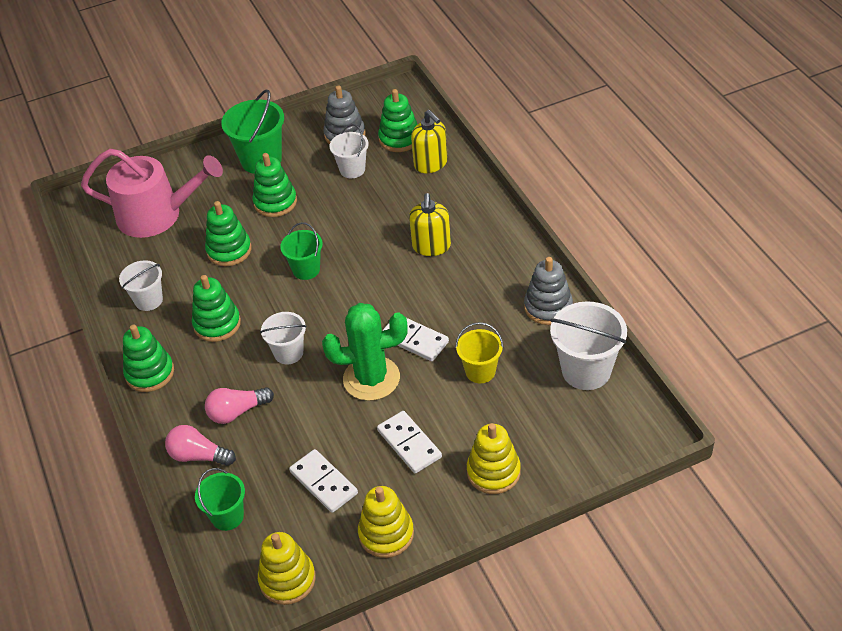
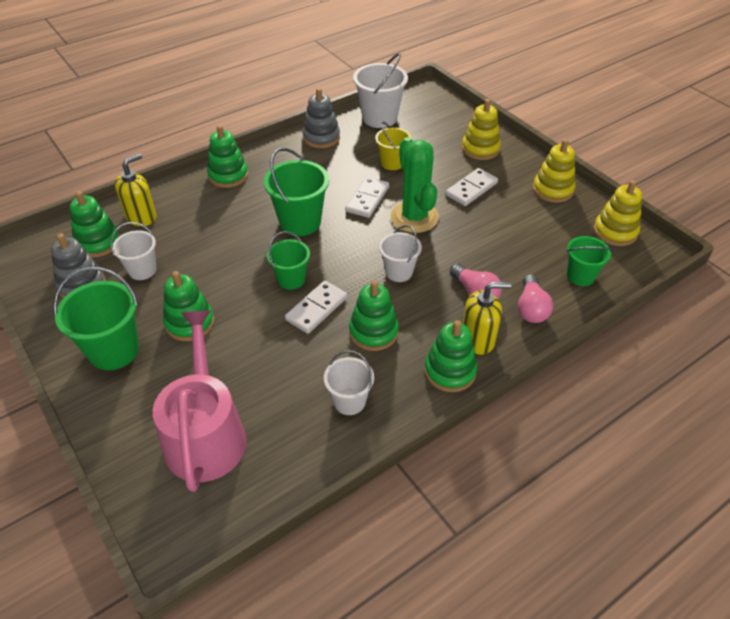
camera: 105 degrees left, 0 degrees up
(229, 250) = (266, 346): green stacking toy -> green stacking toy (228, 175)
(324, 482) = (524, 227): white domino -> white domino (316, 309)
(390, 280) = (300, 222): none -> green bucket
(431, 246) = (256, 203): yellow soap dispenser -> yellow soap dispenser (478, 339)

